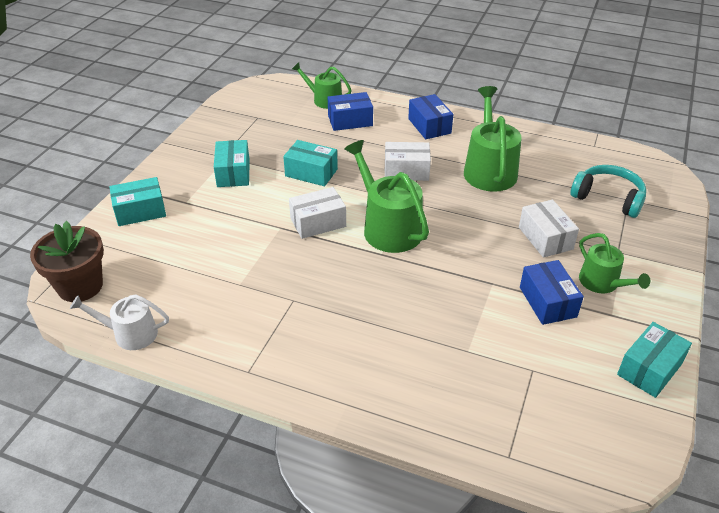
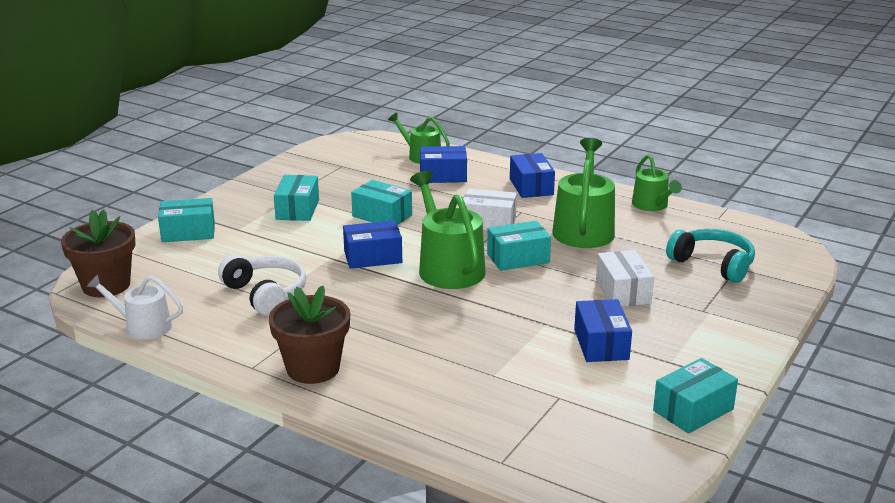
camera: 10 degrees right, 15 degrees down
(234, 279) = (265, 294): none -> white headphones
(305, 365) = (313, 368): none -> brown flower pot
(318, 222) = (373, 257): white box -> blue box
(444, 209) = (518, 258): none -> turquoise box
(602, 283) = (672, 335): green watering can -> green watering can (652, 205)

